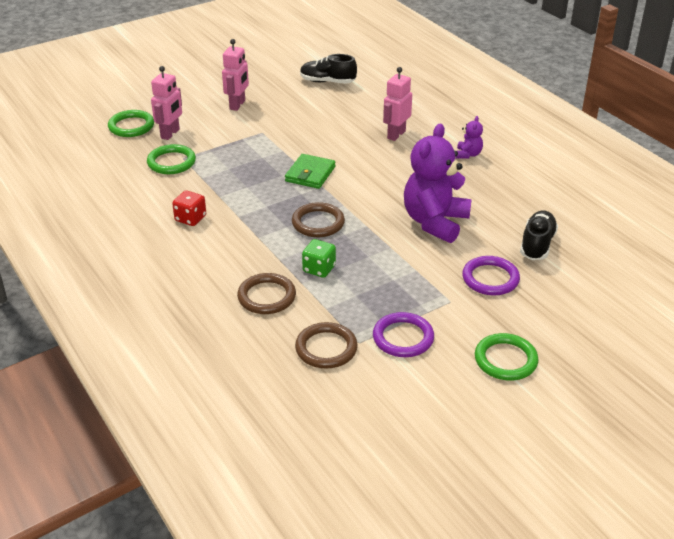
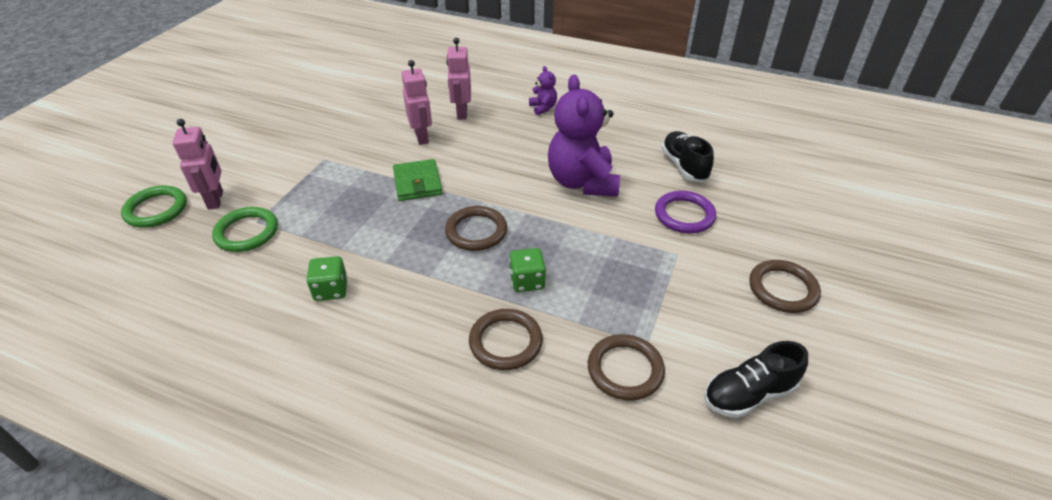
camera: 35 degrees left, 5 degrees up
(190, 218) = (331, 290): red dice -> green dice
(237, 105) = (269, 140): pink robot -> pink robot (422, 137)
(327, 82) = (345, 85): black shoe -> black shoe (749, 394)
(403, 338) = (680, 315): purple ring -> none
(505, 360) = (783, 289): green ring -> brown ring

